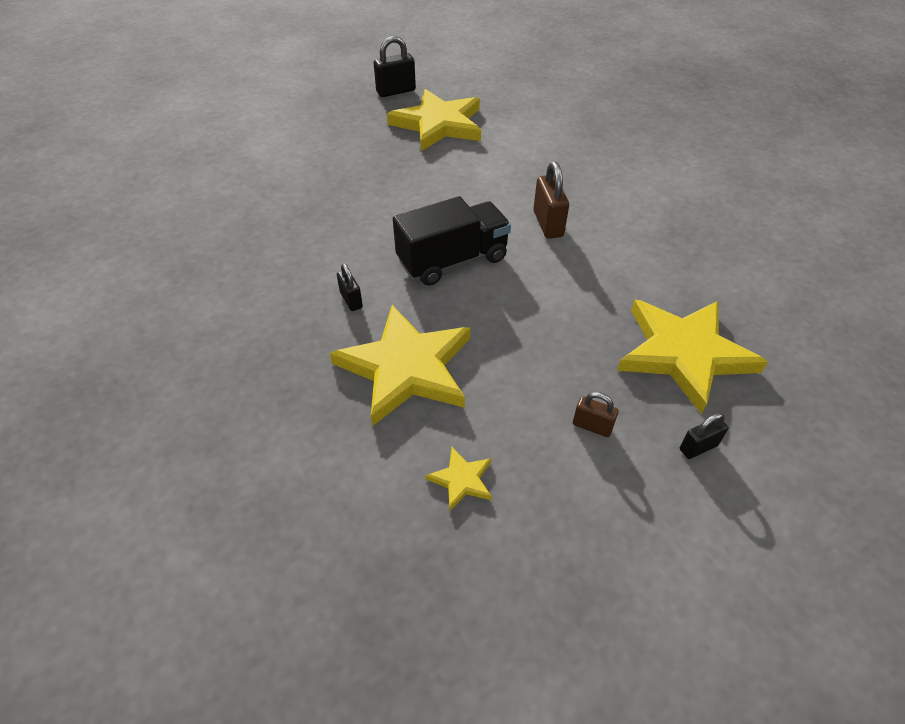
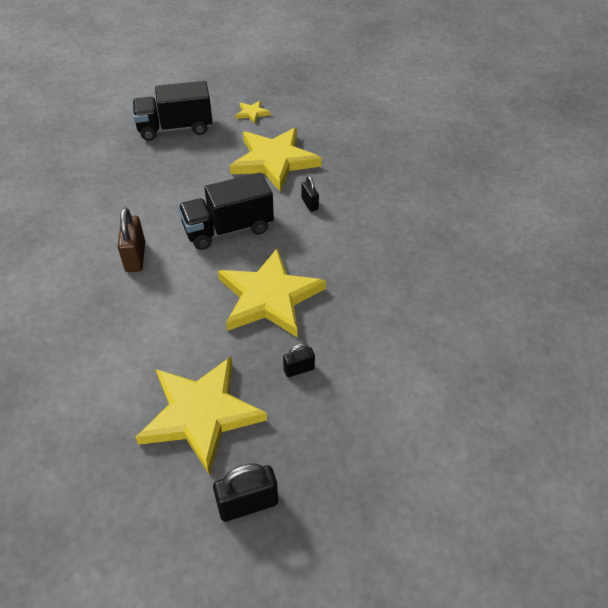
camera: 175 degrees left, 0 degrees up
(592, 426) = (175, 128): brown padlock -> black truck
(684, 353) = (97, 157): yellow star -> yellow star (269, 297)
(698, 447) = (125, 117): black padlock -> black padlock (299, 369)

